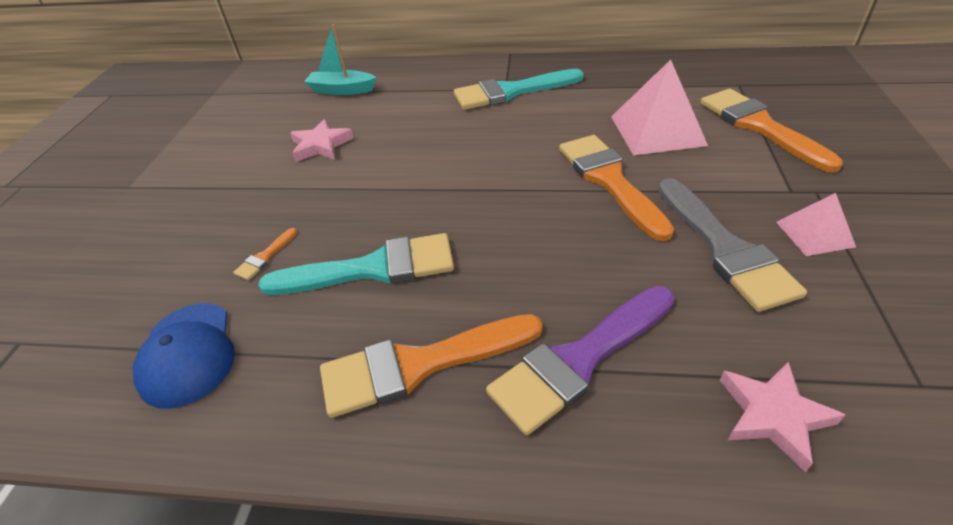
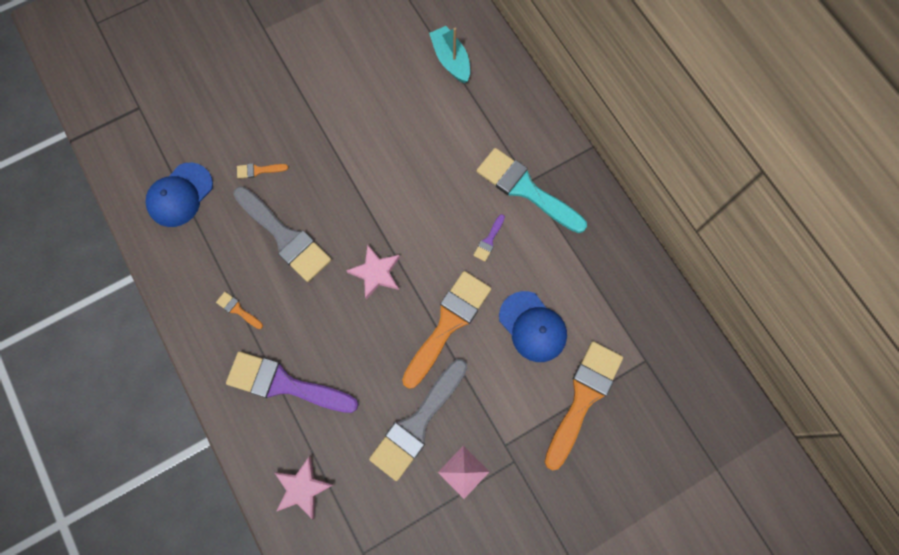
camera: 50 degrees right, 30 degrees up
(321, 145) = (374, 108): pink star -> pink star (376, 273)
(373, 268) = (285, 237): turquoise brush -> grey brush
(419, 365) = (238, 310): orange brush -> orange brush, size x0.42
(540, 126) = (489, 240): none -> purple brush
(657, 130) = (532, 327): pink pyramid -> blue cap

